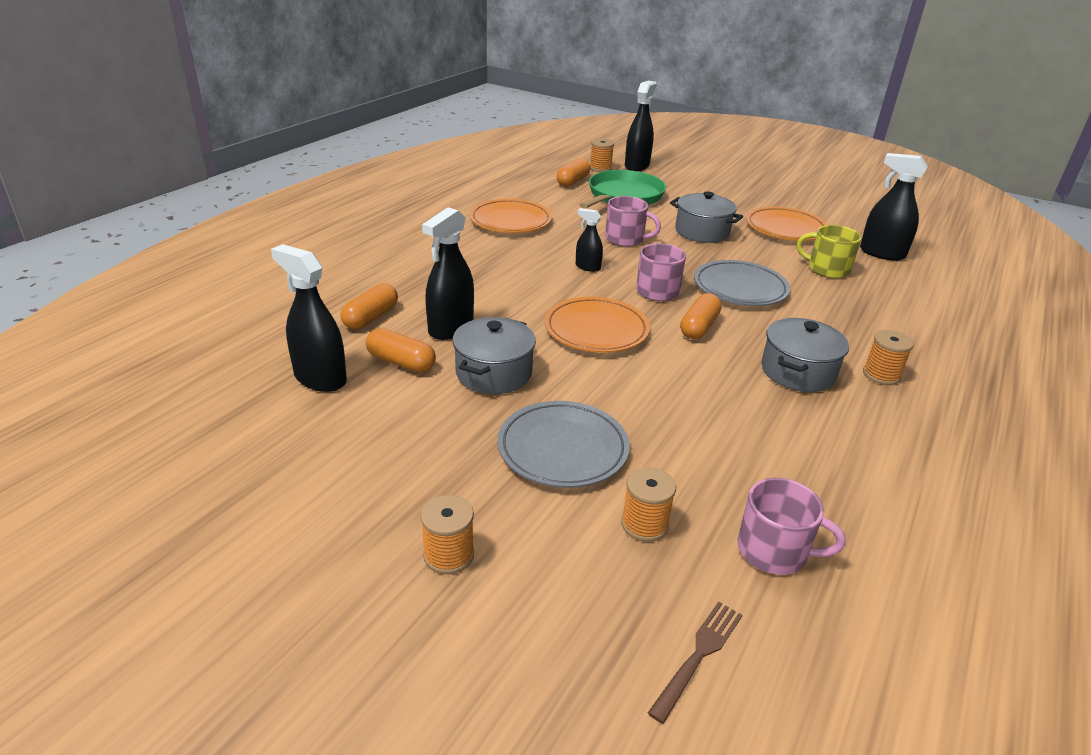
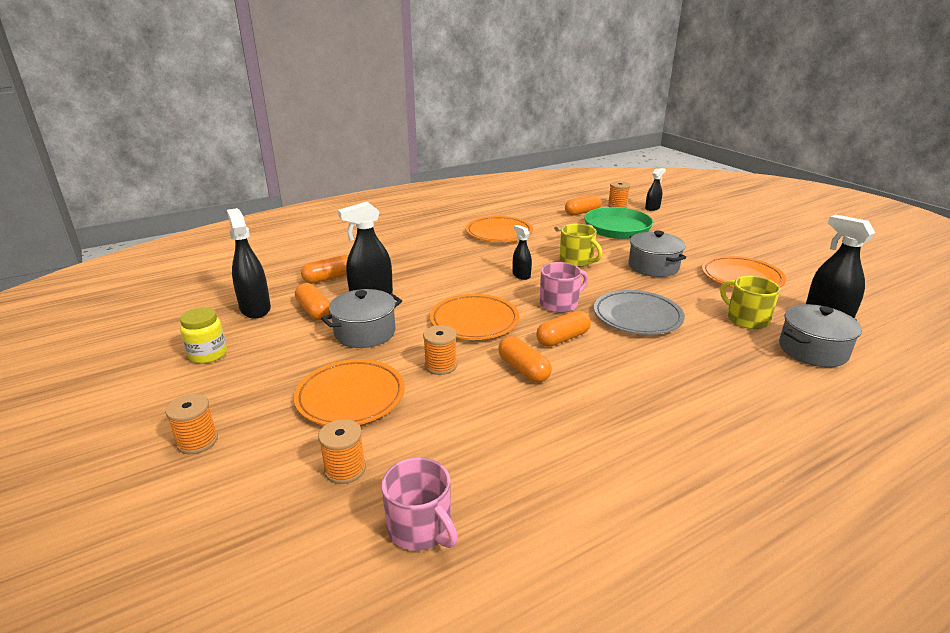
camera: 30 degrees right, 5 degrees down
(329, 452) = (208, 354): none -> yellow jar
(562, 449) = (350, 397): grey plate -> orange plate
(625, 239) = (577, 261): pink mug -> yellow mug
(637, 166) = (652, 208): black spray bottle -> black spray bottle, size x0.56
(697, 369) = (523, 369): none -> orange capsule
(698, 656) = (269, 579): brown fork -> none
(798, 372) = (613, 395): grey pot -> grey pot (812, 350)
(881, 375) = (697, 420): orange spool -> orange spool (440, 366)

